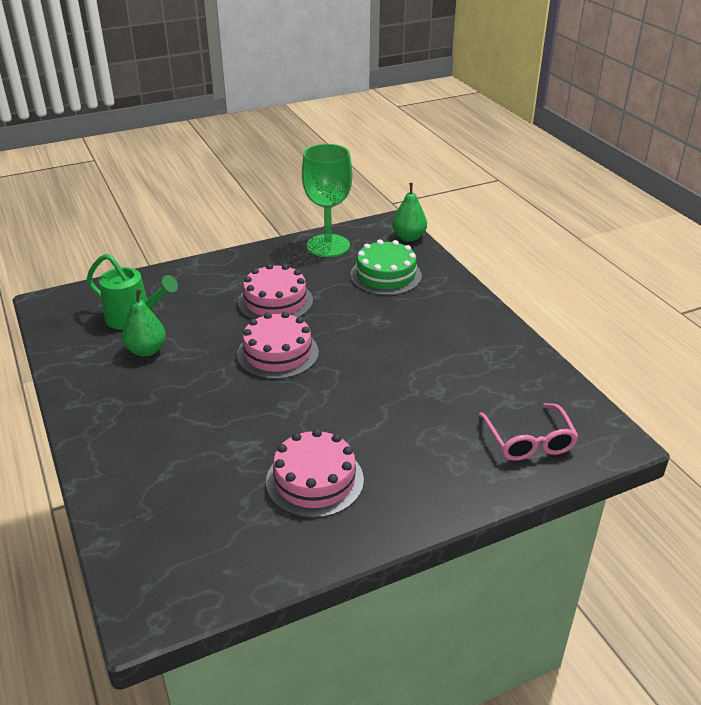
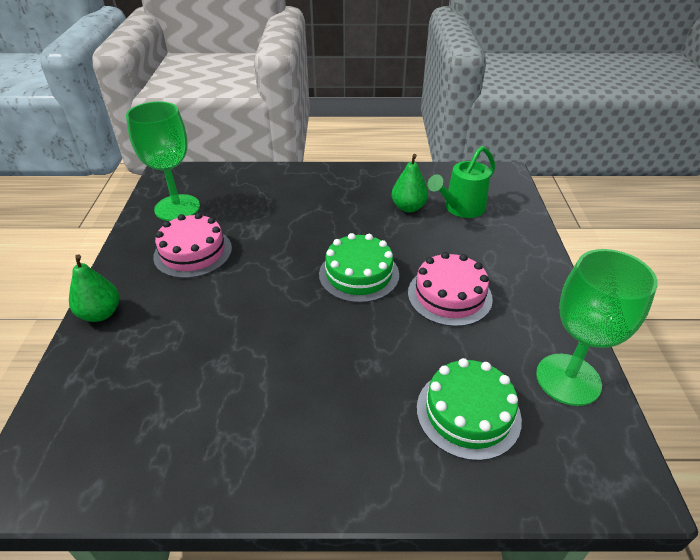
camera: 115 degrees right, 5 degrees up
(234, 545) = (177, 208): none -> green goblet
(278, 353) = (359, 274): pink cake -> green cake
(409, 237) = (577, 493): green pear -> green pear (100, 313)
(529, 441) = (97, 402): pink glasses -> none

